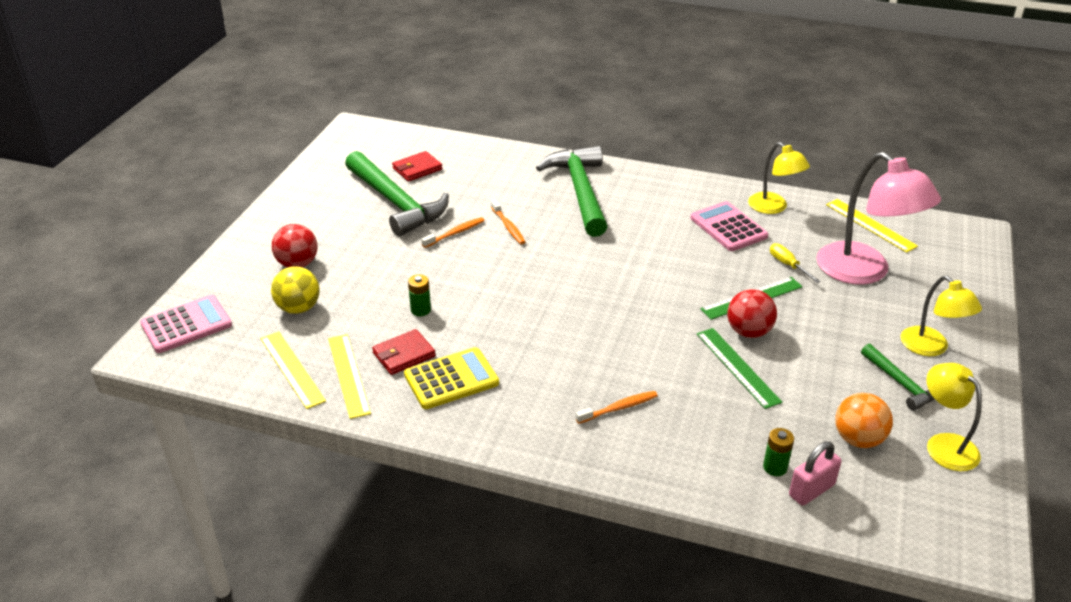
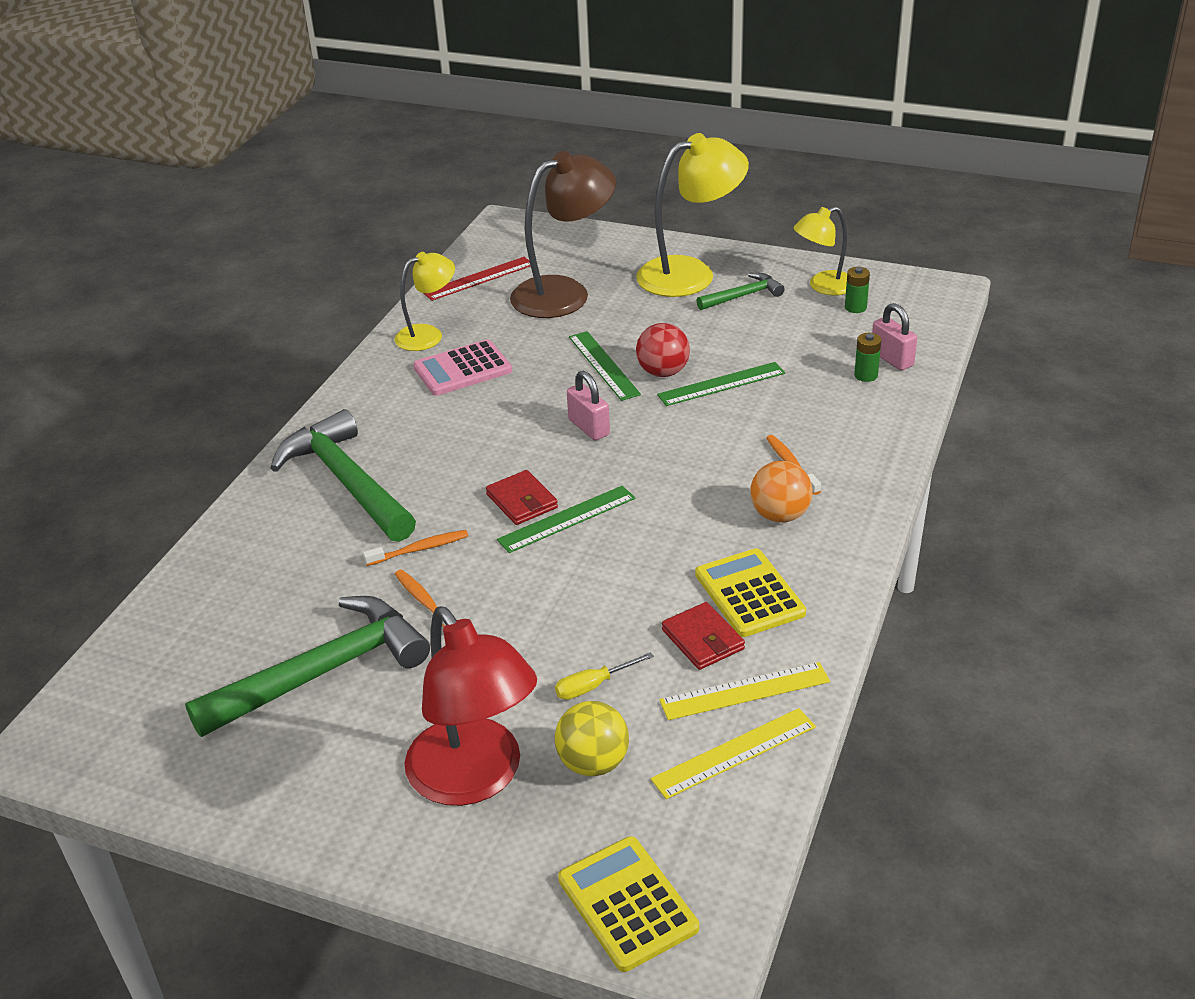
camera: 85 degrees left, 0 degrees up
(186, 325) = (627, 904): pink calculator -> yellow calculator
(297, 264) = (475, 778): red ball -> red lamp
(417, 169) = (225, 653): red wallet -> red wallet (522, 501)
(420, 310) = (607, 628): green battery -> green battery (855, 307)
(541, 287) = (567, 519): none -> green ruler
(580, 191) = (347, 482): green hammer -> green hammer turned 60 degrees clockwise
(659, 293) = (589, 427): none -> pink padlock
(788, 265) = (545, 337): yellow screwdriver -> yellow screwdriver (593, 686)
(858, 439) = (822, 327): orange ball -> orange ball (780, 515)
(864, 272) = (564, 293): pink lamp -> brown lamp
(870, 225) = (479, 278): yellow ruler -> red ruler
(931, 348) = (690, 273): yellow lamp -> yellow lamp, size x1.69

